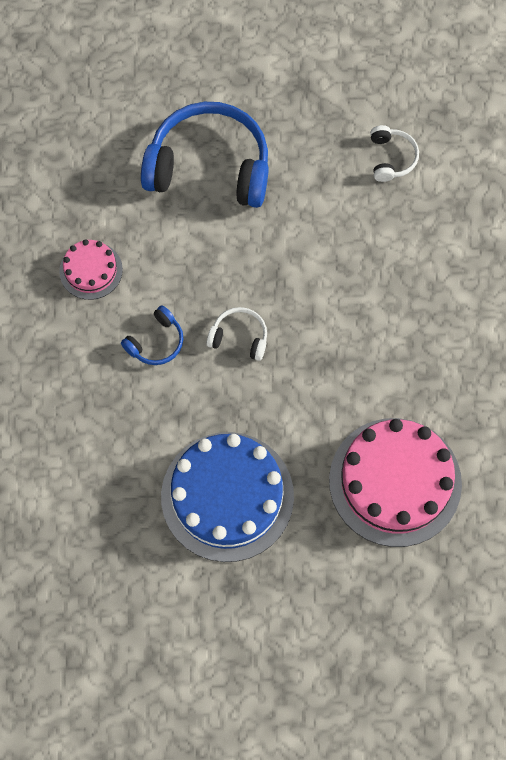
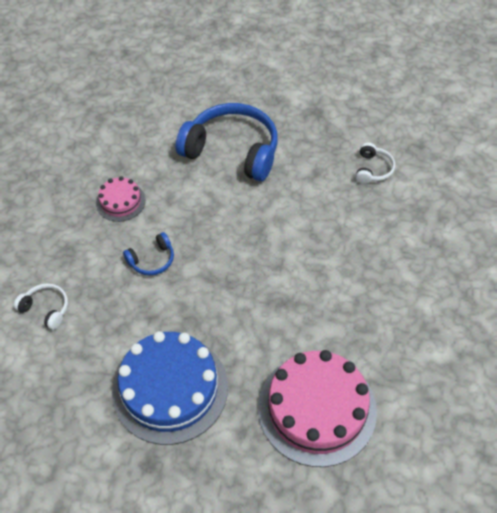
camera: 15 degrees right, 15 degrees down
(239, 337) = (218, 270): white headphones -> white headphones (46, 309)

